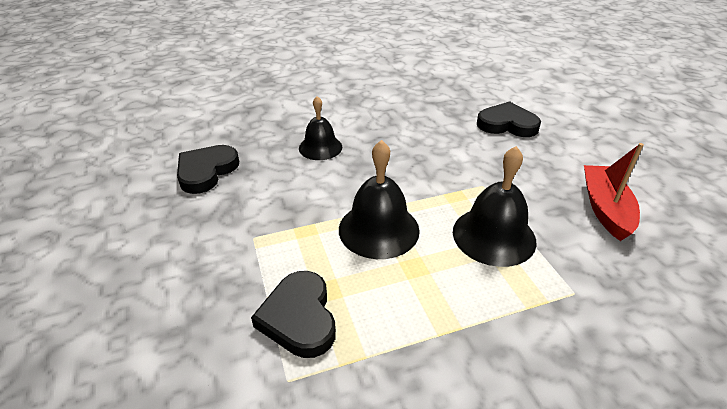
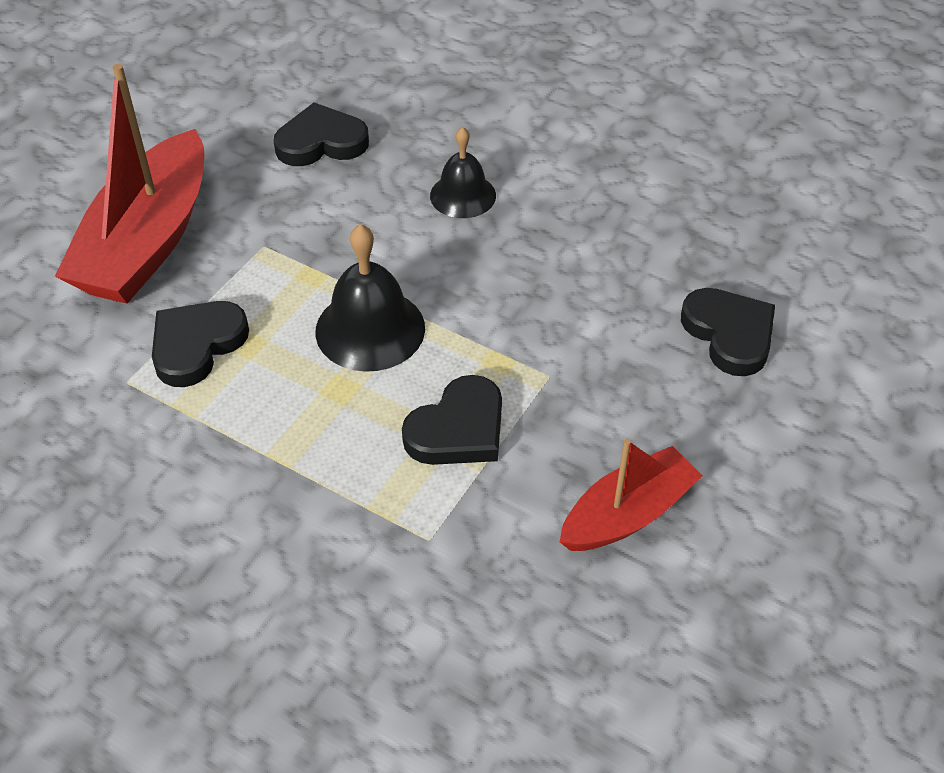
camera: 50 degrees right, 10 degrees up
(169, 290) = (148, 241): none -> red boat
(494, 236) = (458, 429): black bell -> black heart

